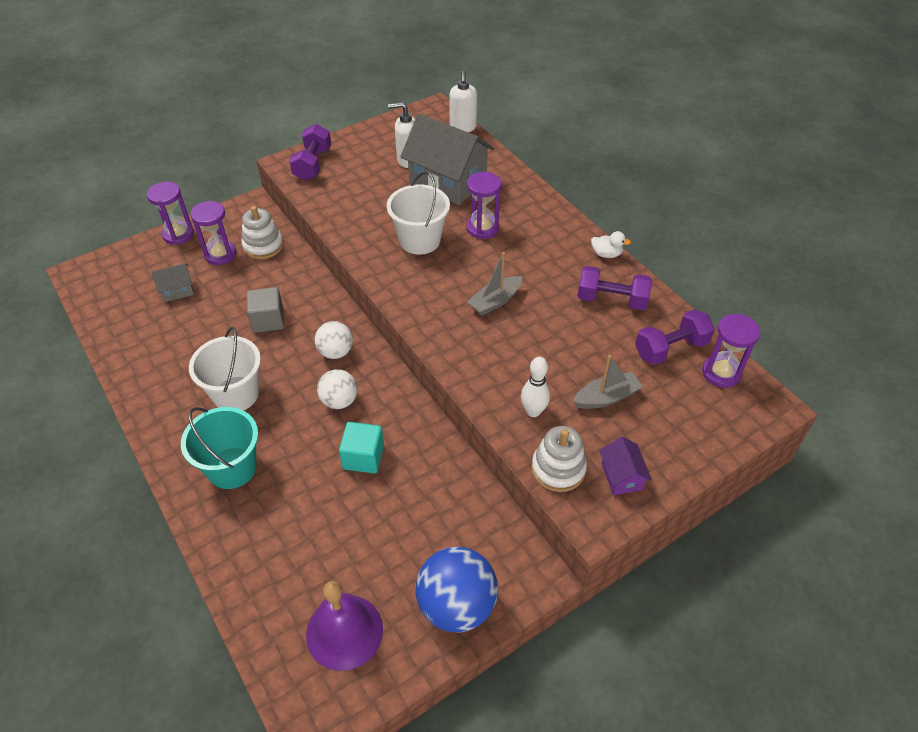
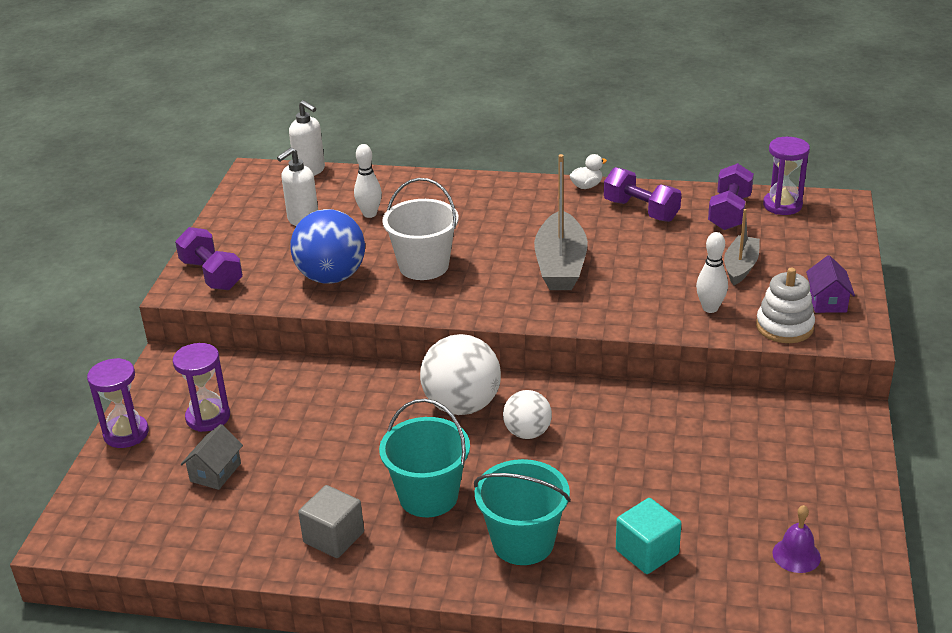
camera: 45 degrees left, 15 degrees down
(236, 394) = (428, 496): white bucket -> turquoise bucket
(263, 246) = (242, 383): white stacking toy -> none
(268, 320) = (356, 428): grey cube -> grey cube (334, 537)
(336, 352) = (462, 405): white ball -> white ball, size x1.69
(344, 631) = (796, 555): purple bell -> purple bell, size x0.54
(363, 457) = (615, 450): turquoise cube -> turquoise cube (647, 552)
(447, 181) = (369, 214): grey house -> white bowling pin
(456, 605) = (836, 475): blue ball -> blue ball (331, 277)
(482, 228) = (461, 227): purple hourglass -> none
(495, 301) = (560, 265): grey boat -> grey boat, size x1.64
(611, 300) = (641, 210): purple dumbbell -> purple dumbbell turned 75 degrees clockwise
(621, 476) = (827, 301): purple house -> purple house turned 60 degrees clockwise

